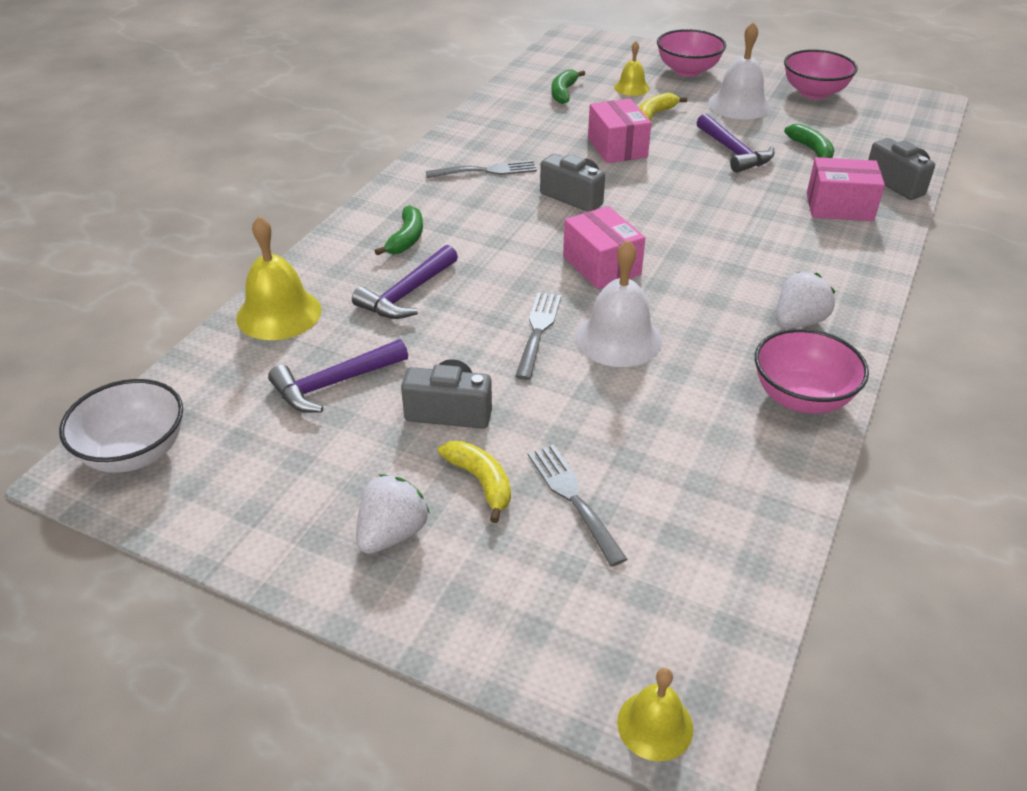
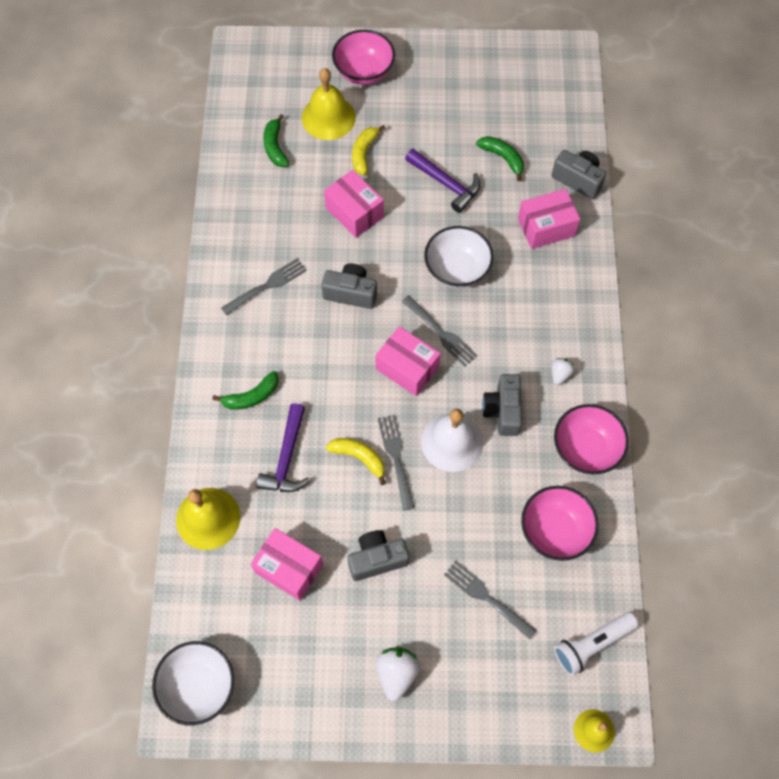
camera: 25 degrees left, 25 degrees up
(334, 384) = (289, 568): purple hammer -> pink box
(406, 239) = (251, 396): green banana -> green banana turned 75 degrees clockwise
(481, 482) = (427, 609): yellow banana -> yellow banana (359, 458)
(631, 88) = (328, 117): yellow bell -> yellow bell, size x1.69
(661, 250) = (441, 333): none -> grey fork
(702, 331) = (503, 411): none -> grey camera
(707, 610) = (592, 644): none -> white flashlight
(710, 210) = (457, 269): none -> white bowl
(739, 105) = (425, 112): white bell -> none
(798, 322) = (560, 374): white strawberry -> white strawberry, size x0.60
(814, 93) = (478, 70): pink bowl -> pink bowl (555, 531)

